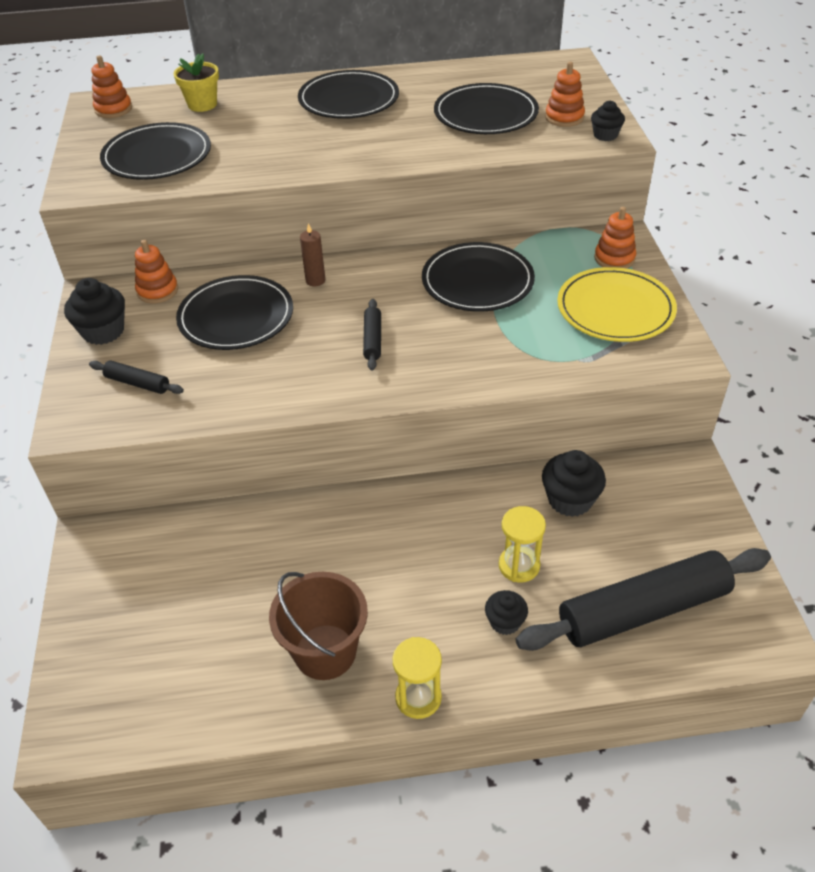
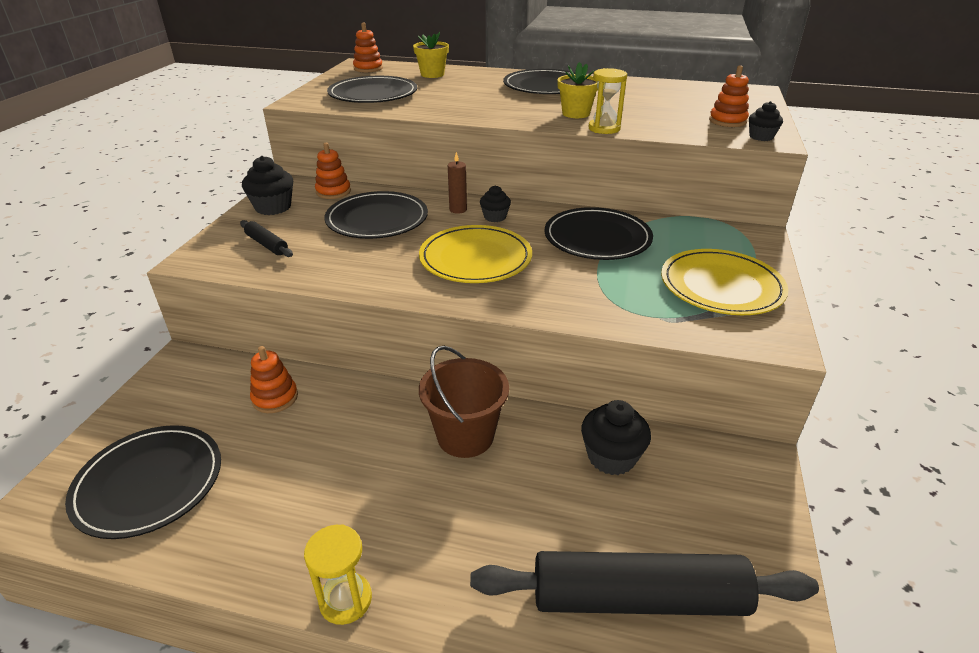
camera: 20 degrees right, 10 degrees down
(325, 652) = (290, 519): brown bucket -> brown bucket (465, 436)
(373, 339) = (475, 258): black rolling pin -> yellow plate
(407, 139) = (576, 113): none -> yellow flower pot
(485, 114) = (655, 109): black plate -> black plate (149, 483)
(505, 622) = (479, 554): black cupcake -> black cupcake (495, 217)
(519, 565) = (525, 503): yellow hourglass -> yellow hourglass (604, 128)
(614, 258) = (740, 248): orange stacking toy -> orange stacking toy (275, 398)

